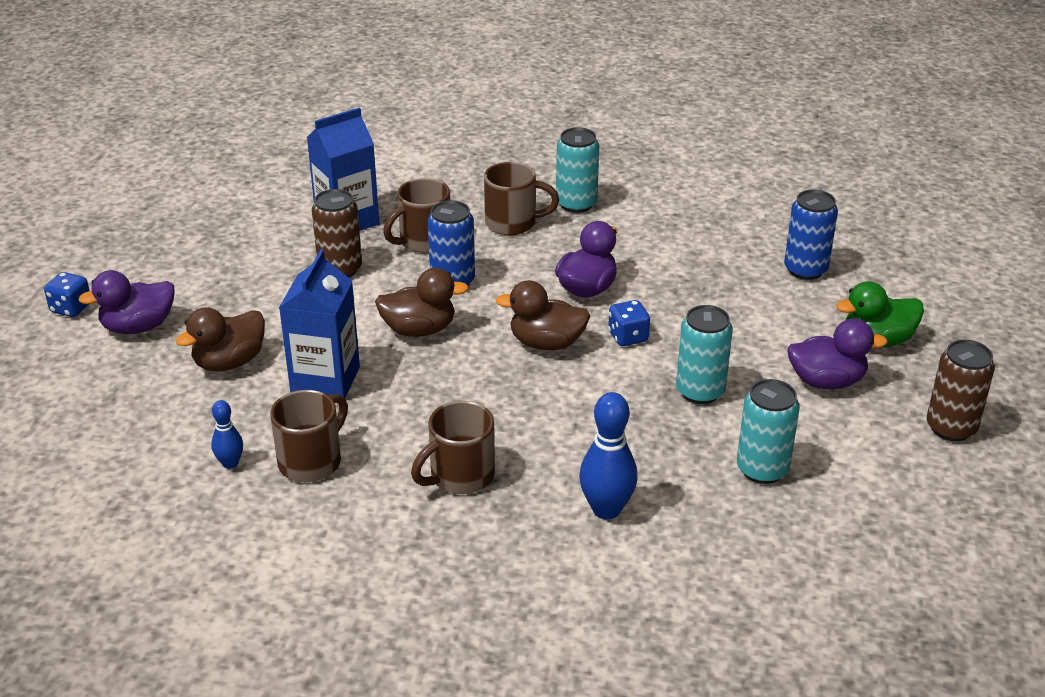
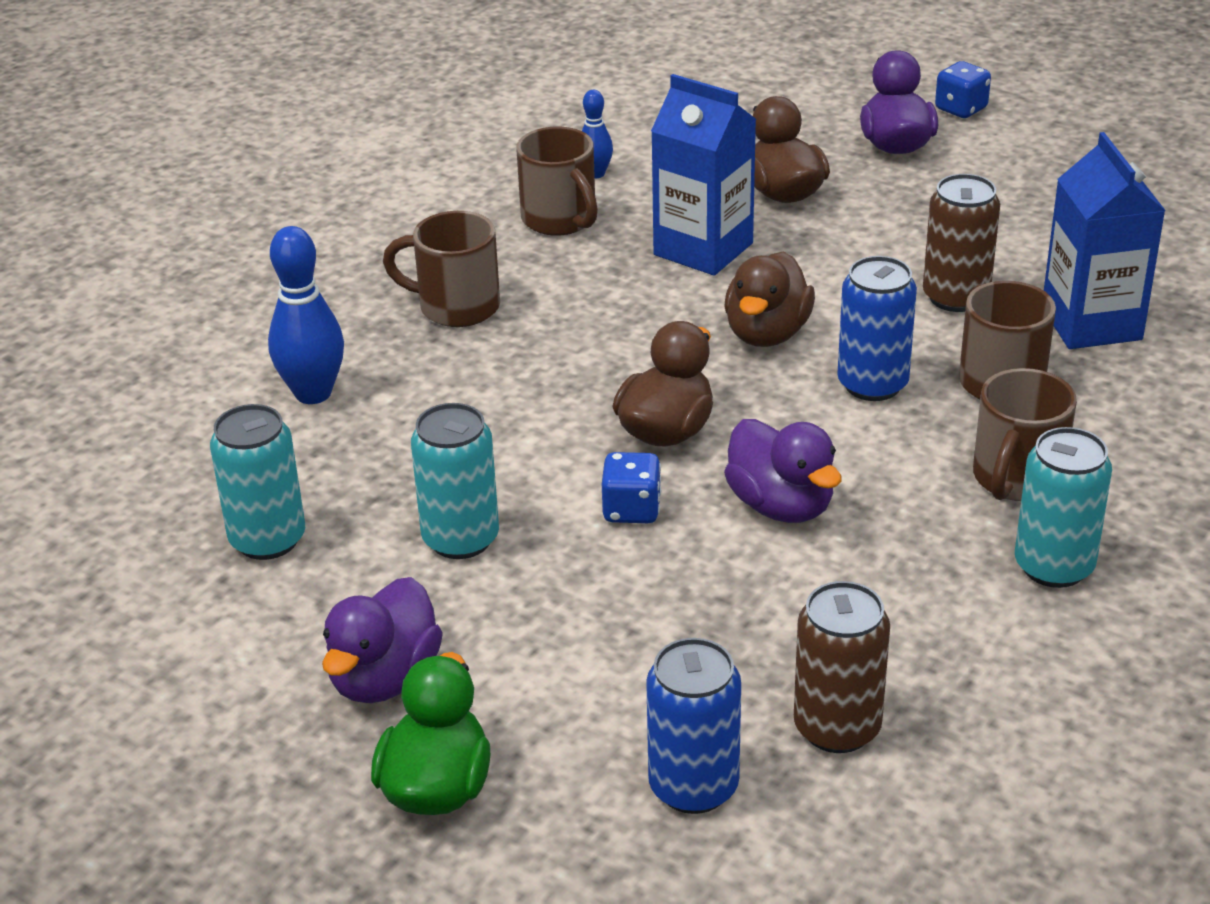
camera: 115 degrees right, 0 degrees up
(460, 476) = (456, 307): brown mug -> brown mug turned 60 degrees counterclockwise
(951, 428) = (179, 771): brown can -> brown can (837, 728)

